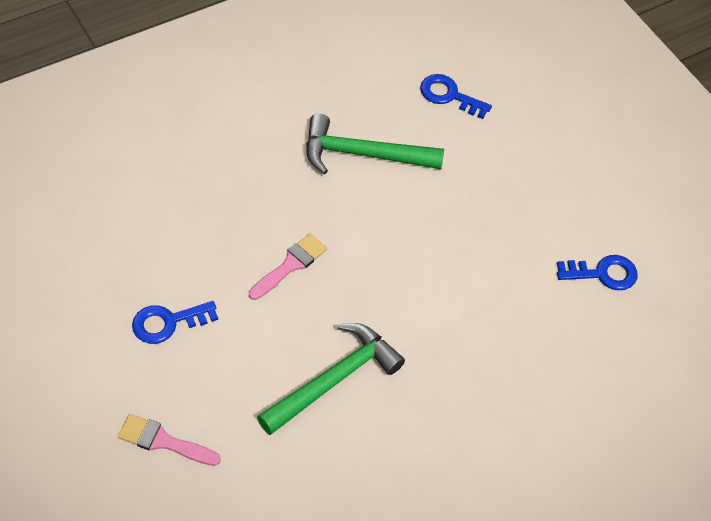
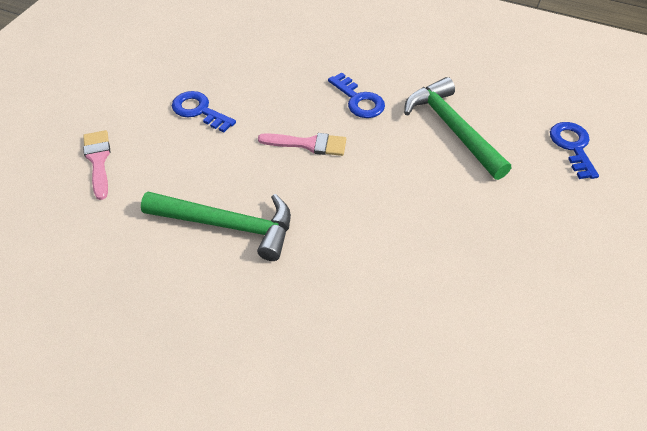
camera: 60 degrees right, 5 degrees down
(603, 273) = (528, 364): blue key -> blue key (359, 100)

